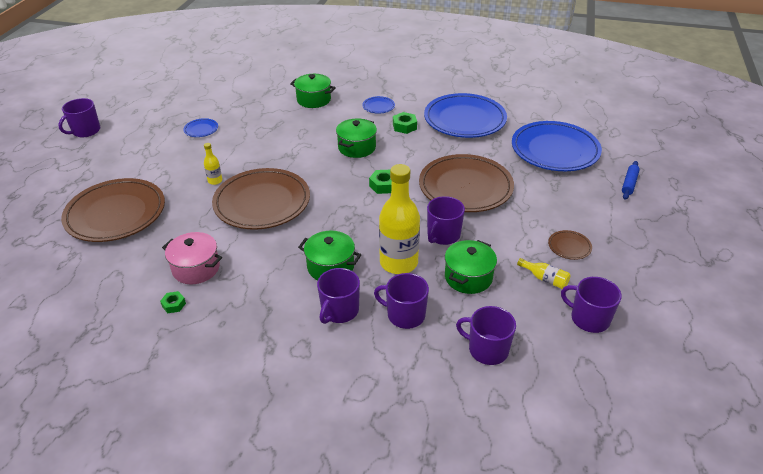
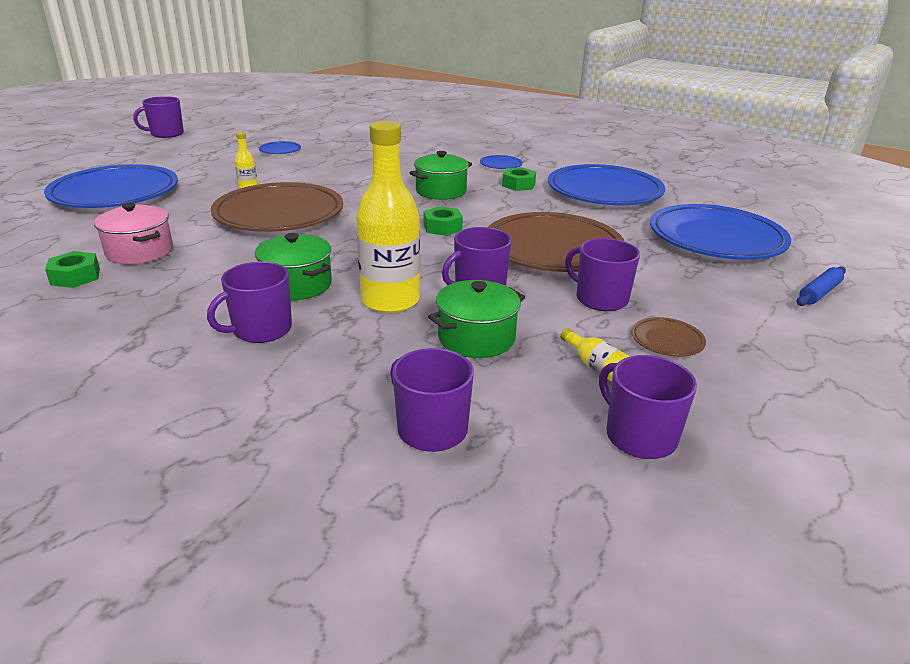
camera: 20 degrees right, 10 degrees down
(116, 214) = (115, 193): brown plate -> blue plate
(174, 305) = (75, 276): green nut -> green nut, size x1.53
(314, 100) = (428, 149): green pot -> none
(405, 315) = (344, 356): purple mug -> purple mug (600, 299)

